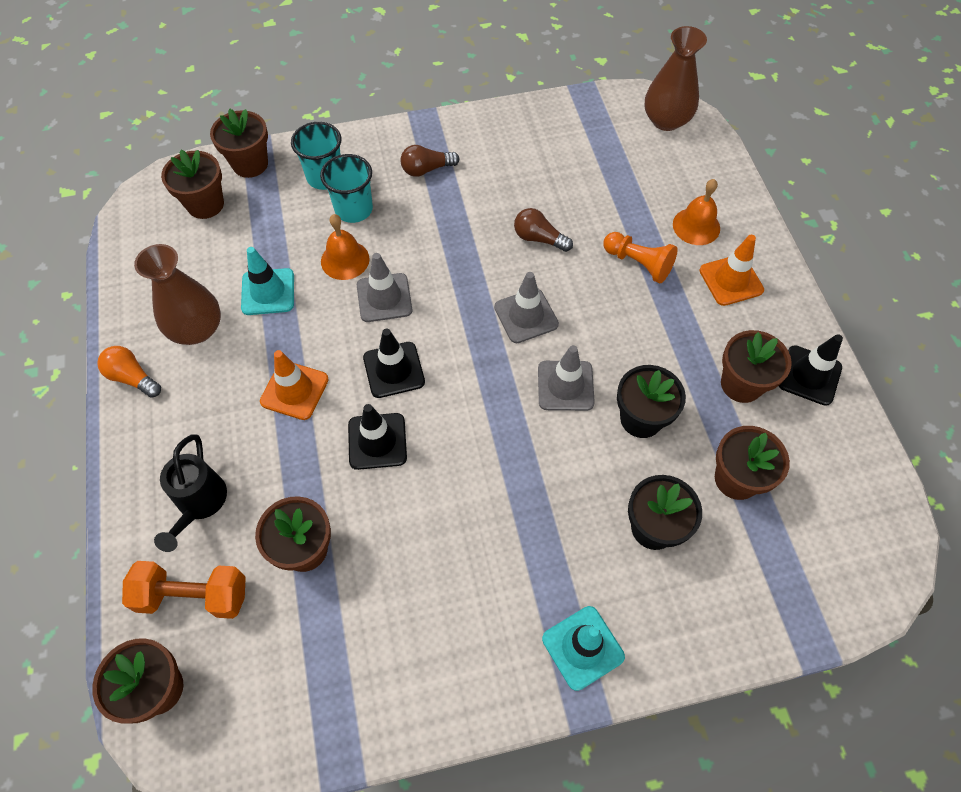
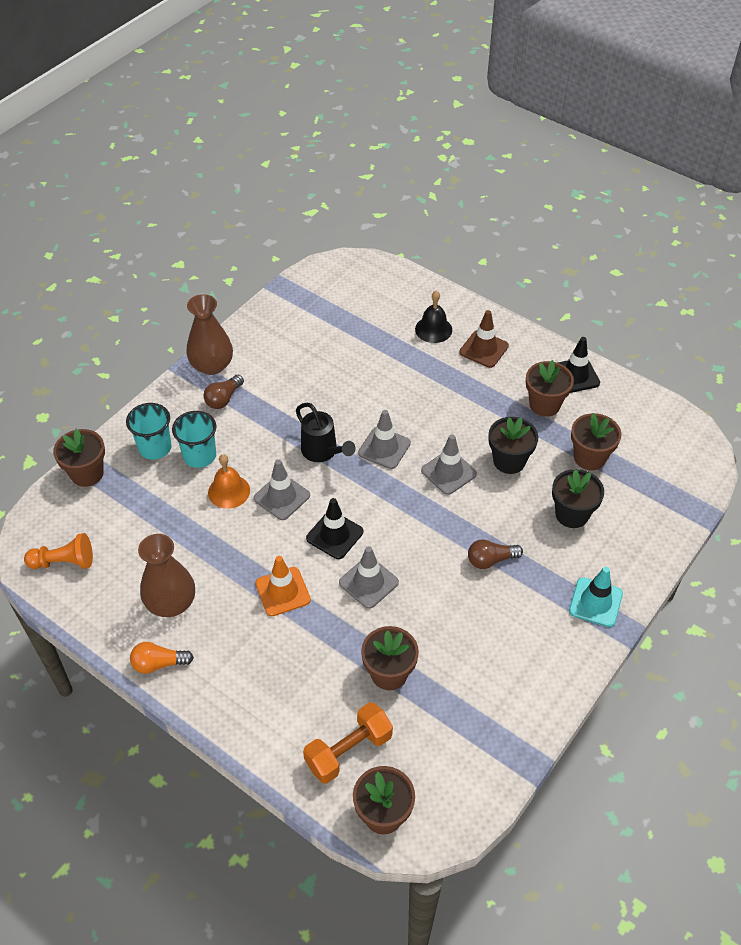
camera: 40 degrees left, 10 degrees down
(200, 503) = (294, 700): black watering can -> black watering can (322, 452)
(205, 204) = (83, 521): brown flower pot -> none
(268, 292) = (196, 546): turquoise traffic cone -> none
(377, 441) = (368, 582): black traffic cone -> grey traffic cone
(539, 238) = (345, 396): brown light bulb -> brown light bulb (490, 560)
(638, 264) = (421, 373): orange pawn -> orange pawn (64, 562)
(666, 120) = (352, 274): brown vase -> brown vase (212, 365)
(696, 226) = (433, 329): orange bell -> black bell
(731, 280) = (484, 349): orange traffic cone -> brown traffic cone

